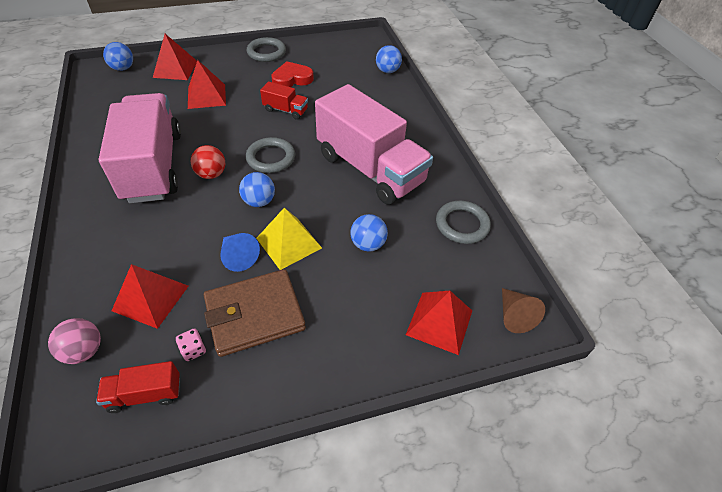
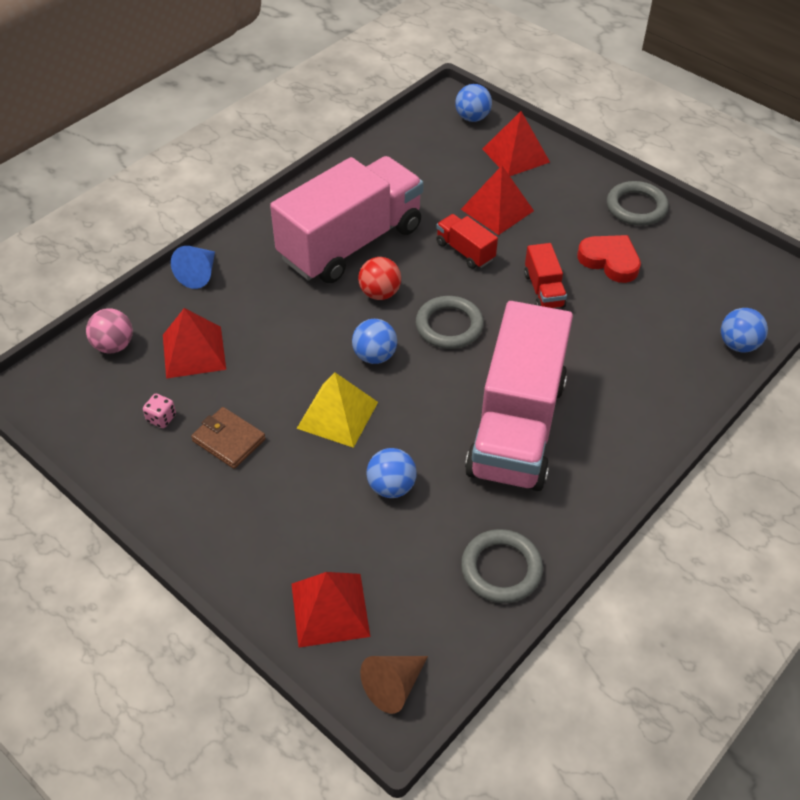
camera: 60 degrees right, 0 degrees up
(145, 394) = (100, 413): red truck -> red truck (465, 251)
(238, 257) = (287, 385): blue cone -> blue cone (199, 274)
(255, 314) = (229, 440): brown wallet -> brown wallet, size x0.58

